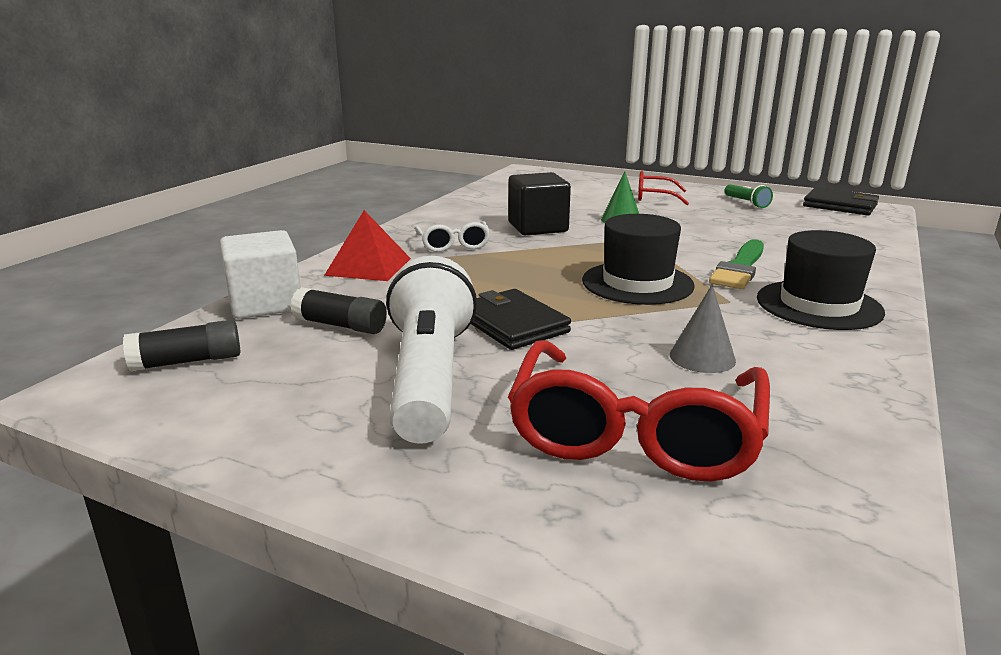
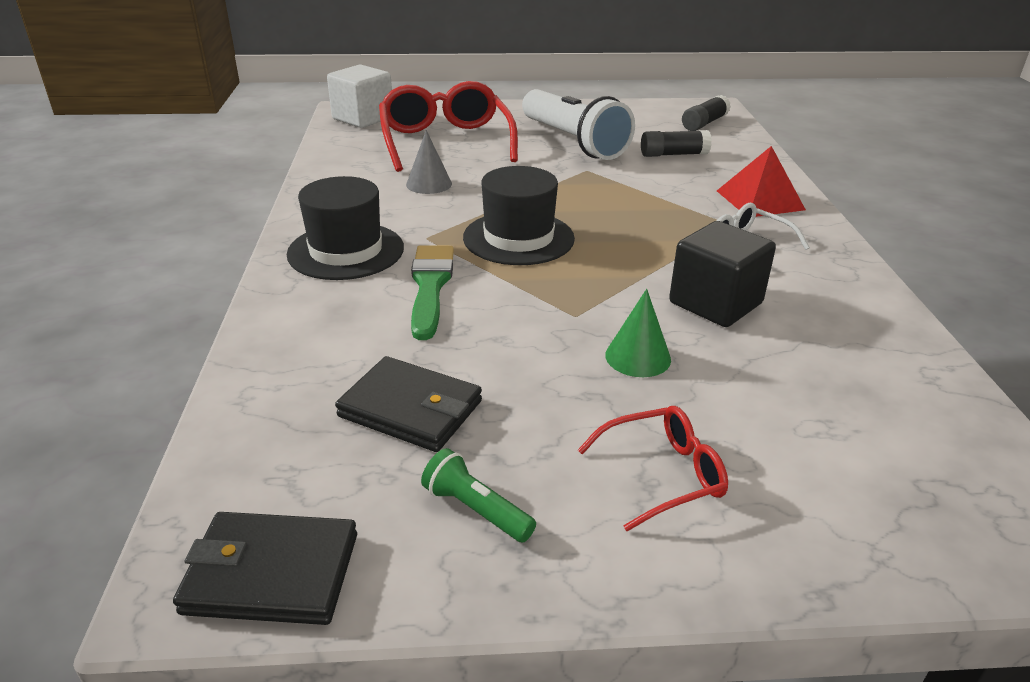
camera: 150 degrees right, 10 degrees up
(265, 304) = (749, 156): white cube -> white cube (363, 118)
(513, 324) = (571, 179): black wallet -> black wallet (411, 409)

